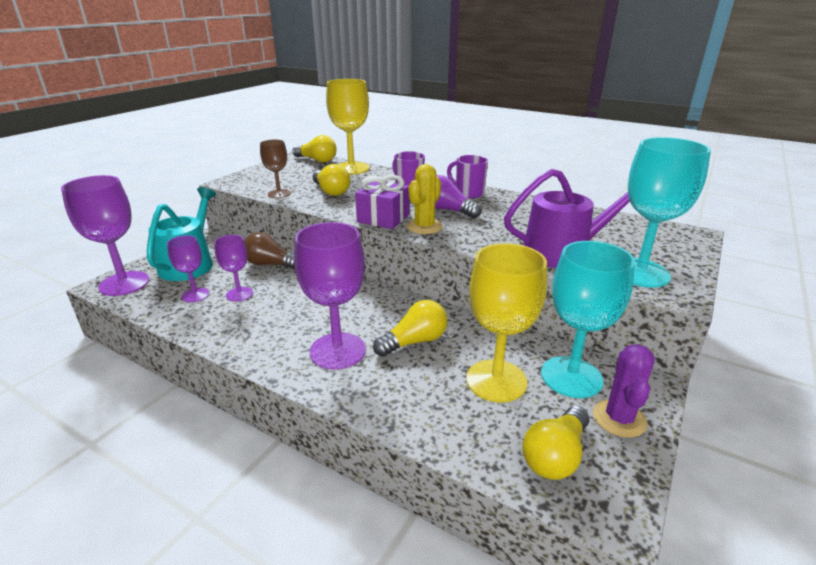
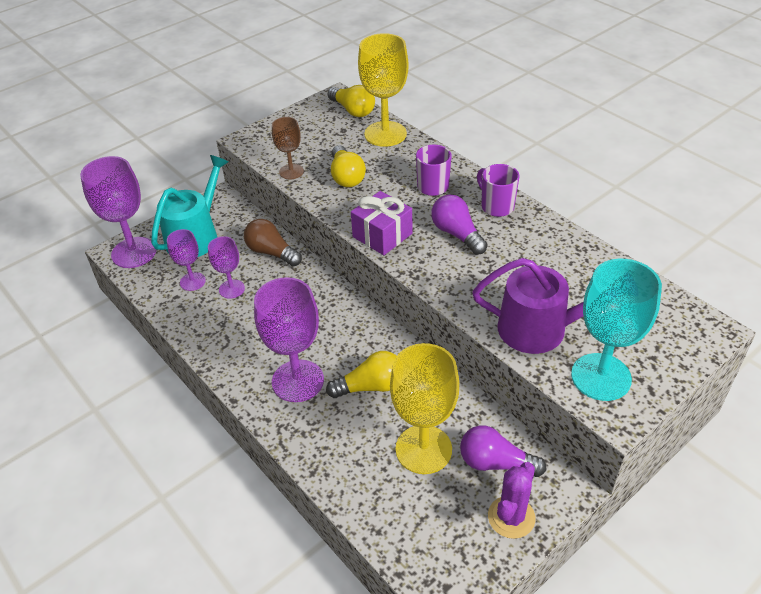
camera: 20 degrees right, 15 degrees up
(424, 227) = (418, 258): yellow cactus -> none
(555, 456) = (433, 536): yellow light bulb -> none
(571, 377) = (495, 463): turquoise goblet -> purple light bulb

